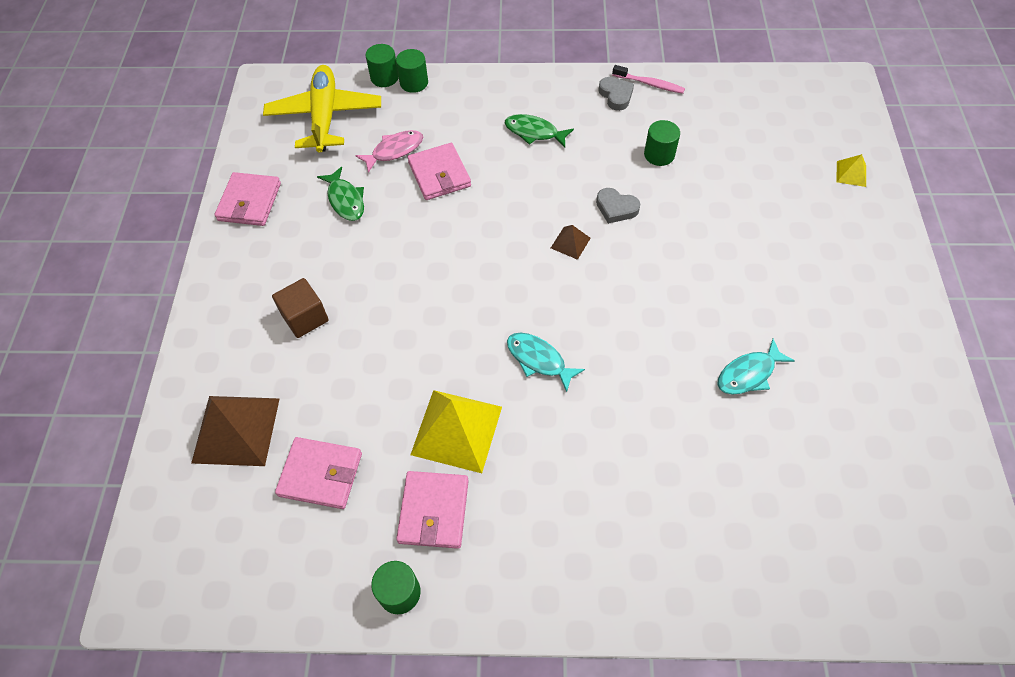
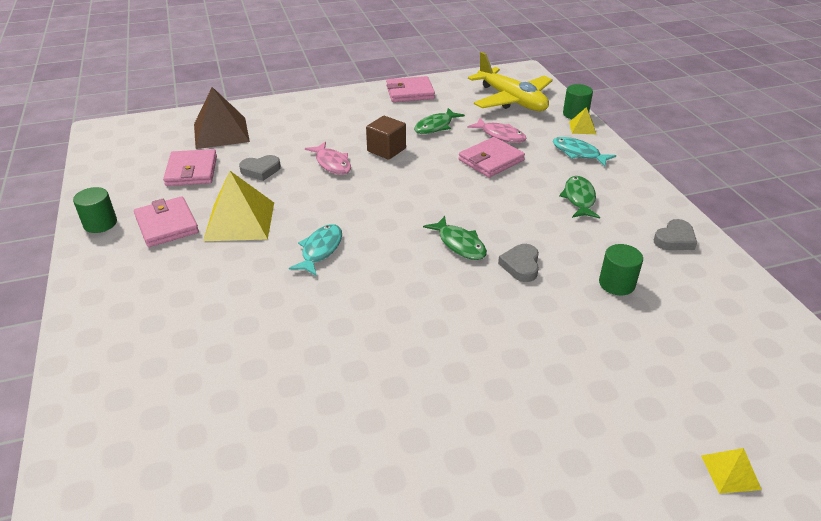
camera: 70 degrees right, 20 degrees down
(305, 317) = (320, 135): brown cube -> brown cube (386, 150)
(325, 116) = (511, 100): yellow plane -> yellow plane turned 75 degrees clockwise
(357, 394) = (260, 170): none -> grey heart
(377, 317) = (332, 163): none -> pink fish
(414, 83) = (582, 128): green cylinder -> yellow pyramid
(433, 511) = (167, 225): pink wallet -> pink wallet turned 75 degrees clockwise
(570, 243) = (459, 244): brown pyramid -> green fish
(650, 84) = (715, 260): pink toothbrush -> none
(748, 374) = (352, 400): turquoise fish -> turquoise fish (578, 153)

